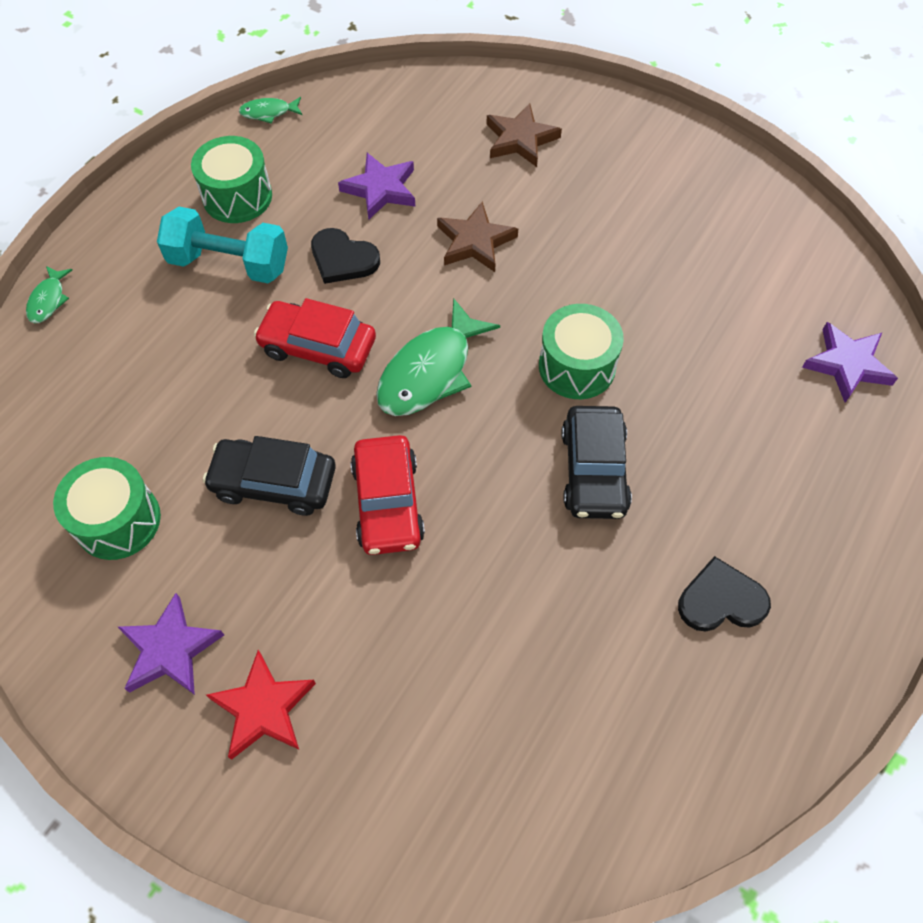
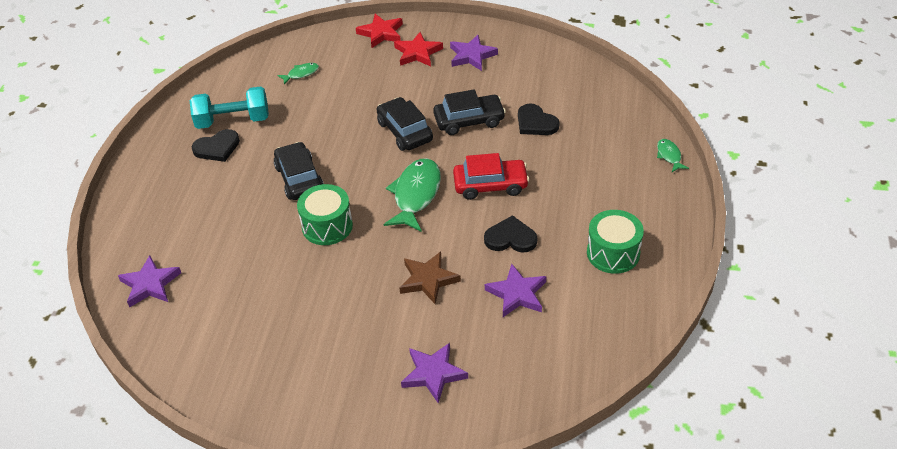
camera: 160 degrees right, 15 degrees down
(118, 520) = (534, 84): green drum -> none
(177, 434) = (535, 123): none -> black heart
(229, 263) = (581, 210): turquoise dumbbell -> turquoise dumbbell (233, 121)
(268, 113) = (646, 324): green fish -> green fish (301, 74)
(303, 815) = (381, 33): none -> red star
(388, 503) = (405, 131): red car -> black car
(520, 139) = (433, 374): brown star -> purple star

